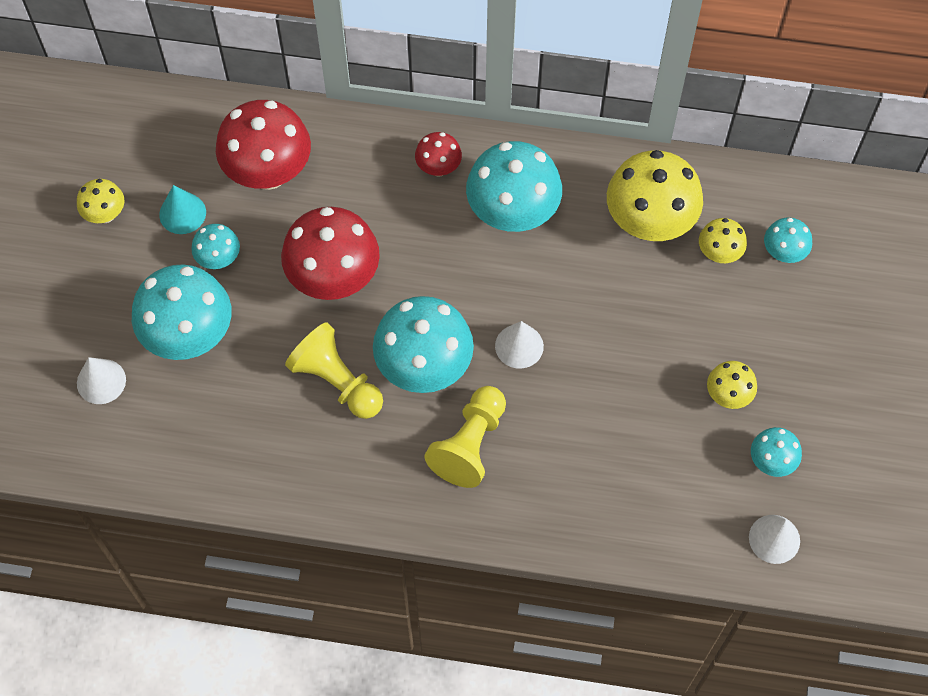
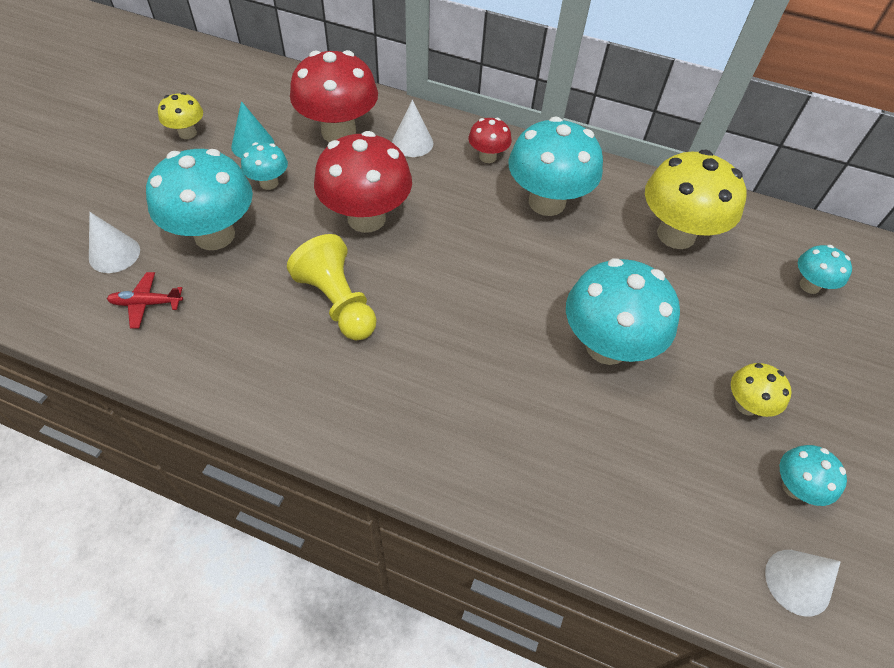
camera: 10 degrees right, 10 degrees down
(157, 426) = (146, 304): none -> red plane
(424, 367) = (428, 308): turquoise mushroom -> turquoise mushroom (606, 346)
(470, 444) = (455, 391): yellow pawn -> none
(519, 346) = (529, 310): white cone -> white cone (412, 143)
(719, 253) = (743, 273): yellow mushroom -> none

